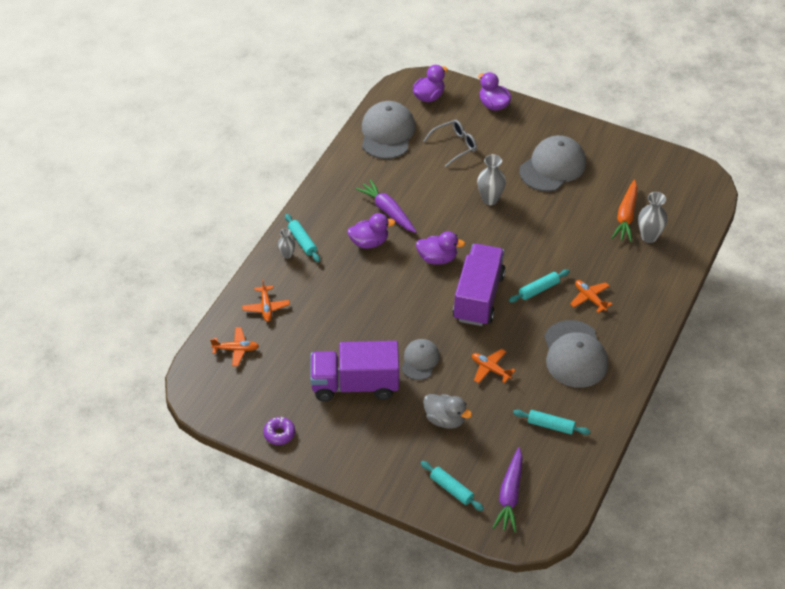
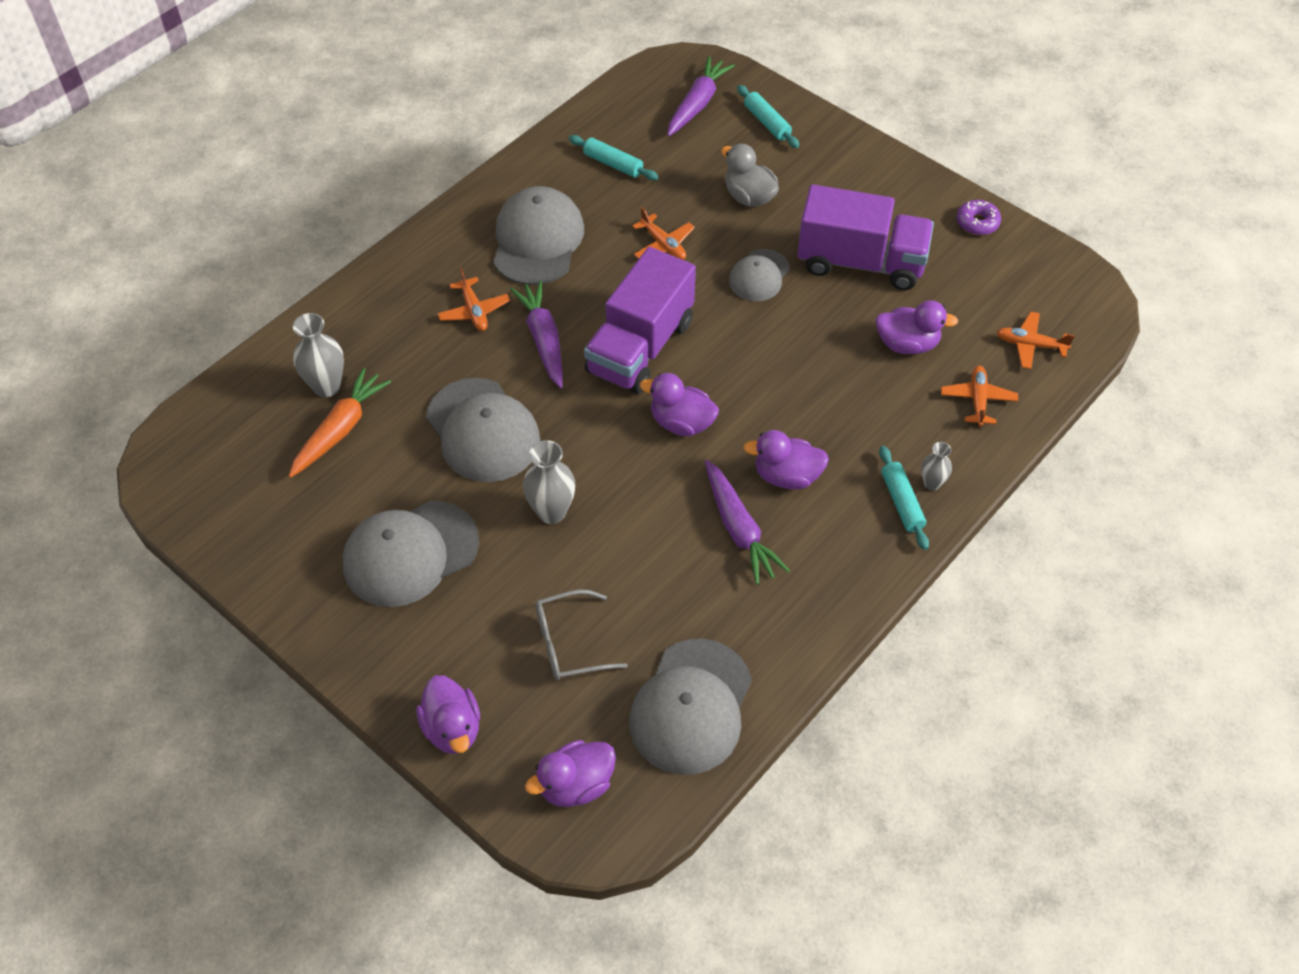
camera: 165 degrees left, 5 degrees up
(314, 333) = (907, 344): none -> purple duck
(539, 289) = (543, 339): turquoise rolling pin -> purple carrot
(547, 231) = (483, 430): none -> grey cap

